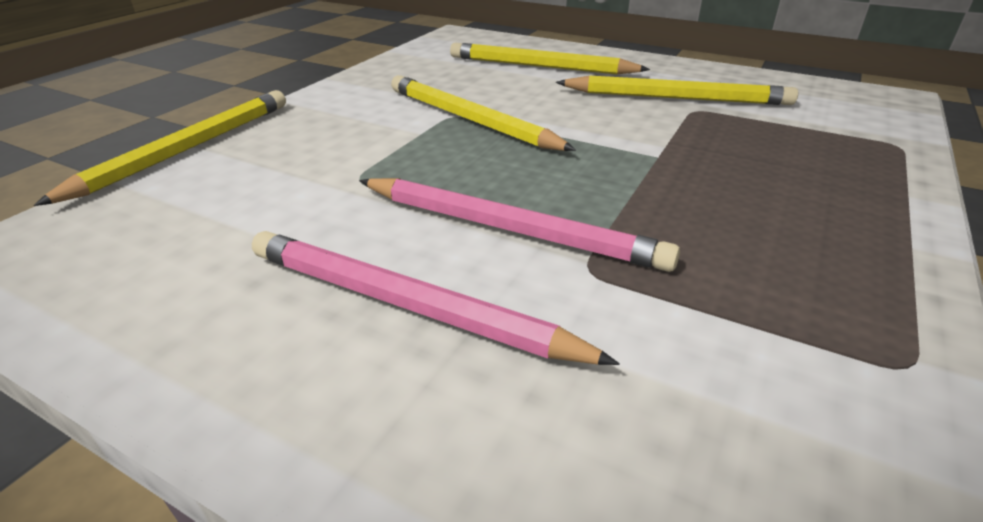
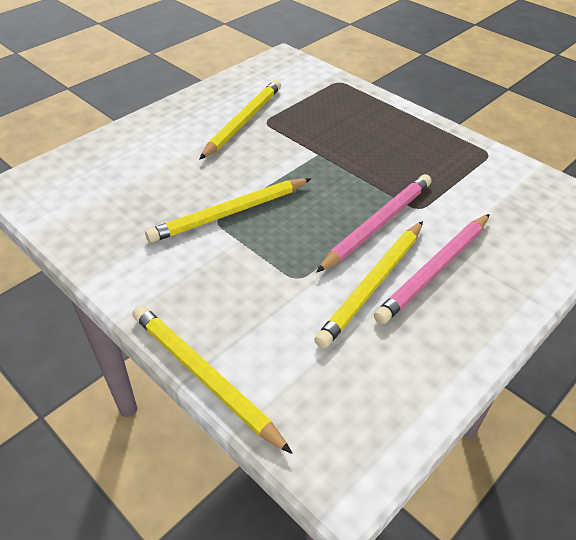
camera: 75 degrees left, 10 degrees up
(540, 66) = (145, 159): yellow pencil -> yellow pencil (373, 285)

